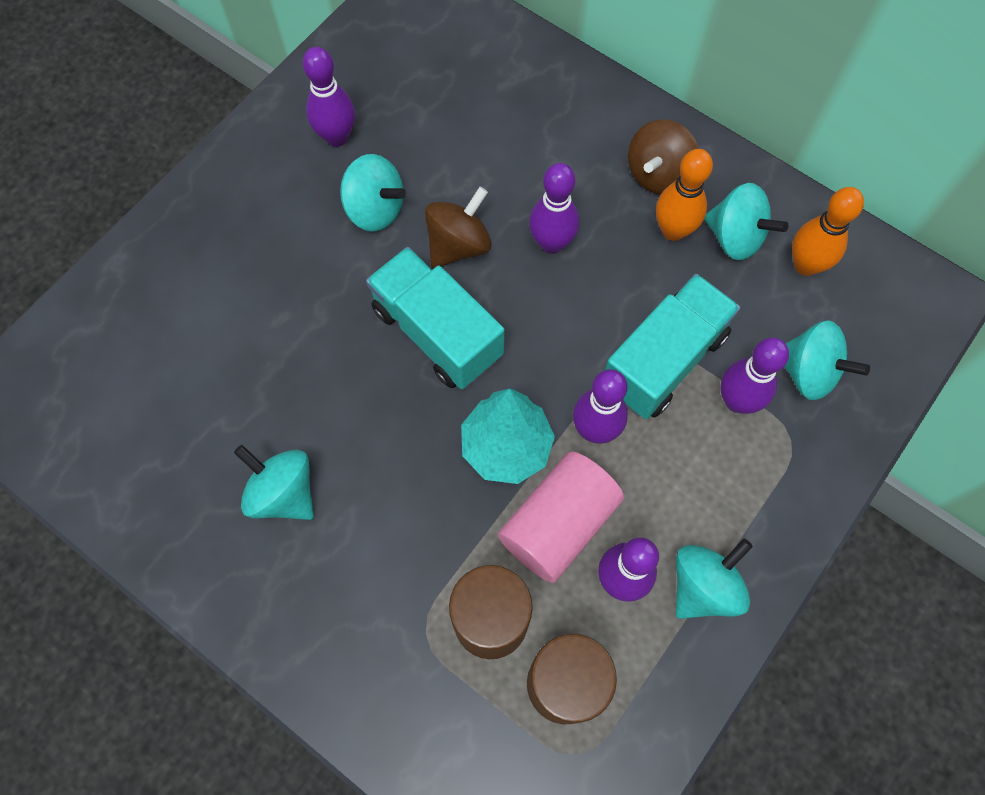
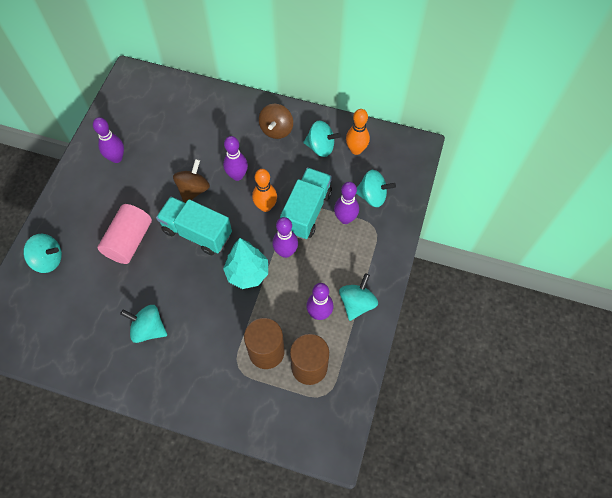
camera: 20 degrees left, 5 degrees down
(375, 209) = (147, 186): turquoise spinning top -> turquoise spinning top (48, 260)
(558, 524) = (283, 299): pink cylinder -> pink cylinder (129, 241)
(673, 230) = (291, 152): orange bowling pin -> orange bowling pin (265, 206)

